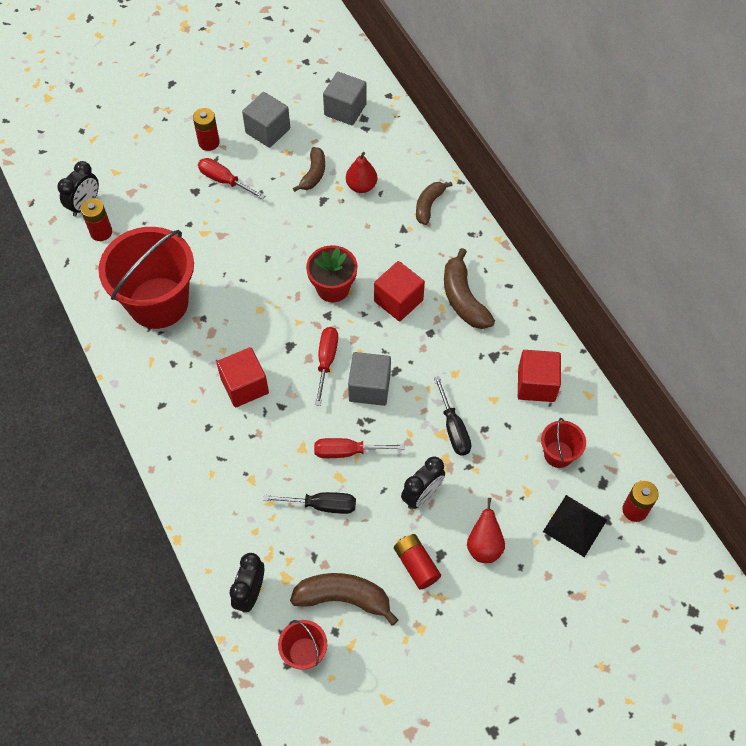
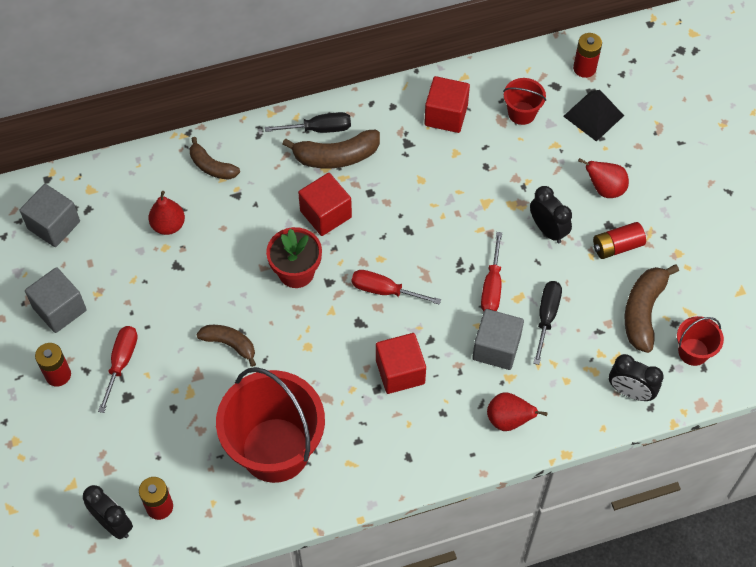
camera: 80 degrees left, 0 degrees up
(207, 484) = (508, 420): none -> red pear
(225, 181) = (121, 363): red screwdriver -> red screwdriver turned 150 degrees clockwise
(313, 174) = (138, 270): brown banana -> brown banana (229, 344)
(369, 387) = (423, 256): grey cube -> grey cube (496, 348)
(453, 428) = (480, 191): black screwdriver -> black screwdriver (319, 129)

